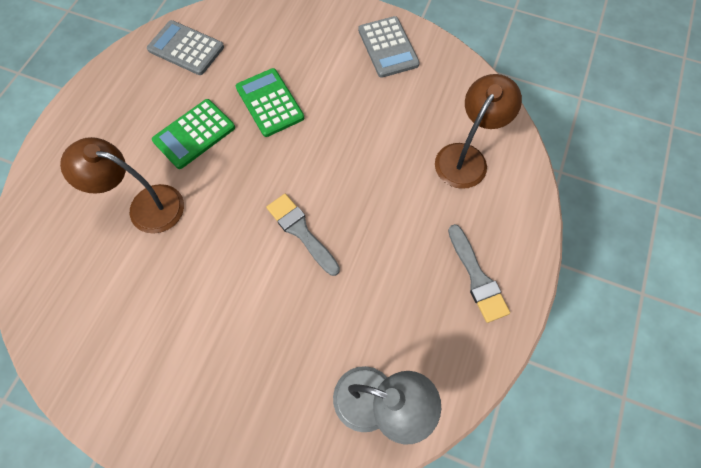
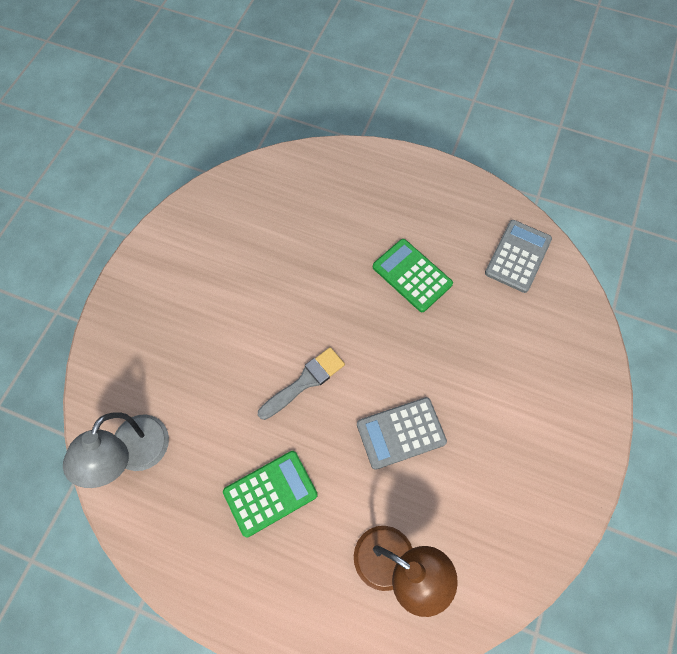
camera: 90 degrees right, 0 degrees up
(145, 206) = (333, 244): brown lamp -> none
(270, 103) = (455, 344): green calculator -> green calculator (270, 493)
(388, 47) = (548, 476): grey calculator -> grey calculator (401, 433)
(477, 277) = (247, 564): grey brush -> none

